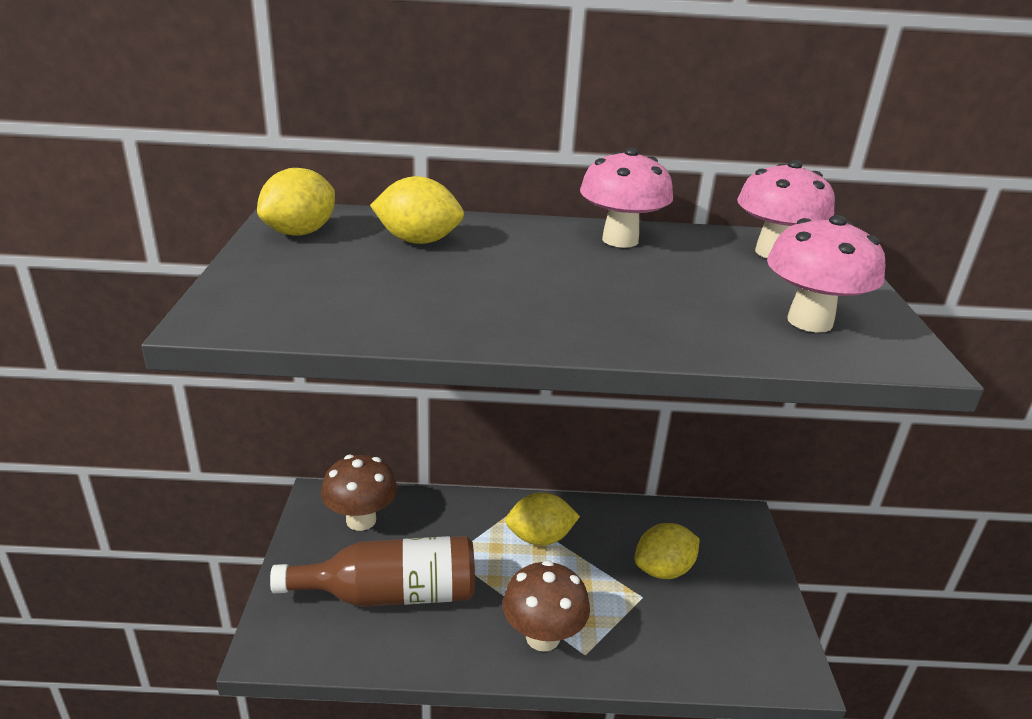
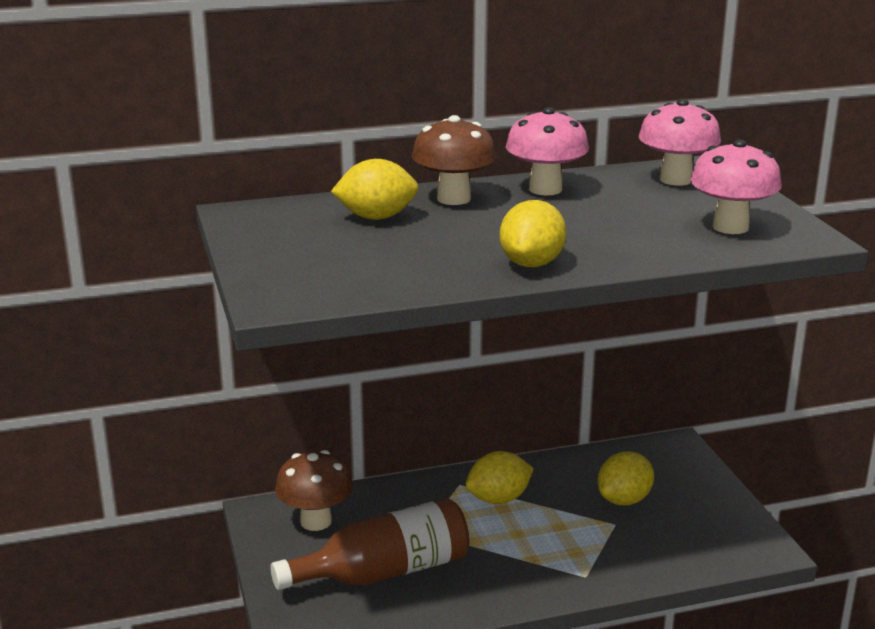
camera: 15 degrees left, 5 degrees down
(300, 232) = (266, 227): yellow lemon -> yellow lemon (532, 264)
(542, 637) = (542, 572): brown mushroom -> brown mushroom (453, 199)

